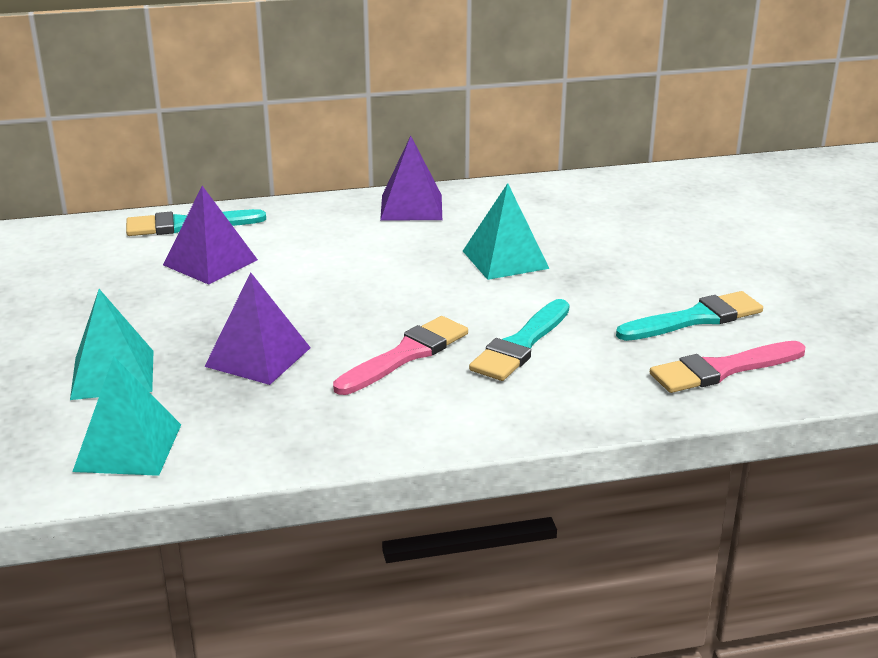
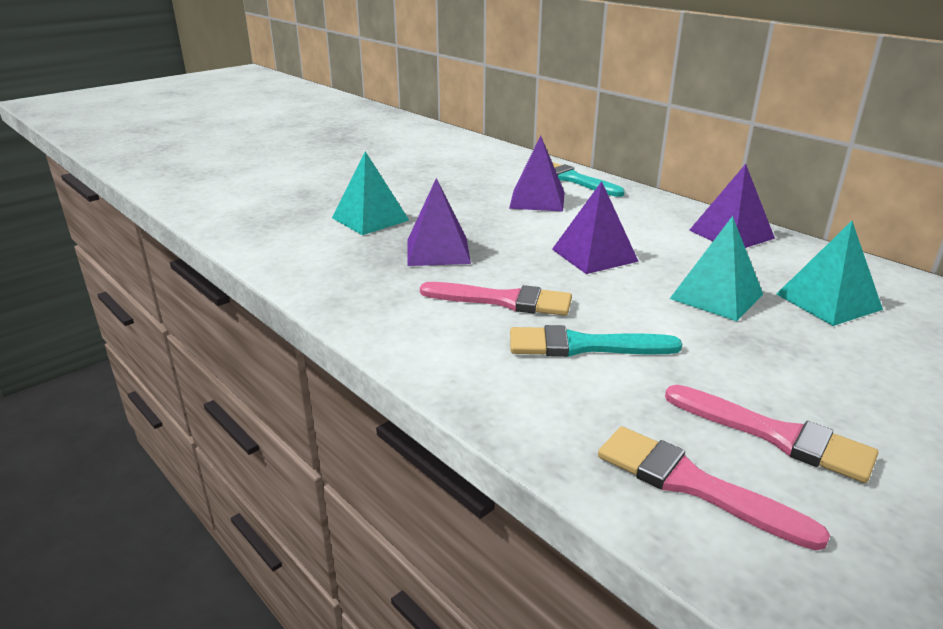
camera: 60 degrees right, 0 degrees up
(128, 447) = (294, 249): turquoise pyramid -> turquoise pyramid (828, 301)
(372, 280) = (594, 255): none -> purple pyramid
(695, 318) = (775, 435): turquoise brush -> pink brush

